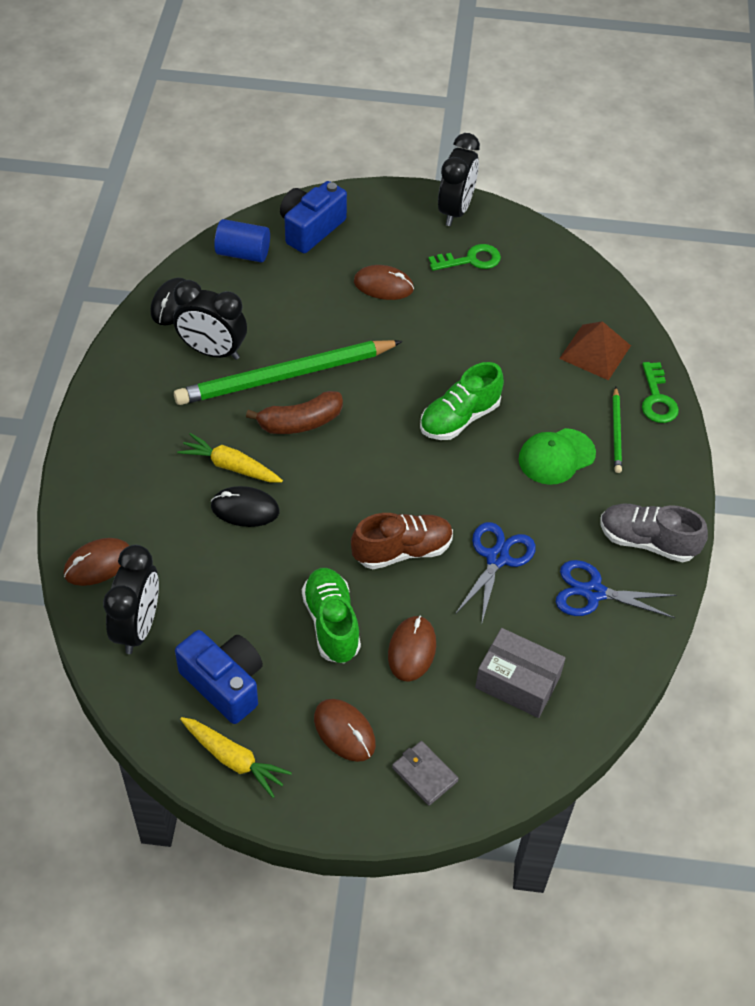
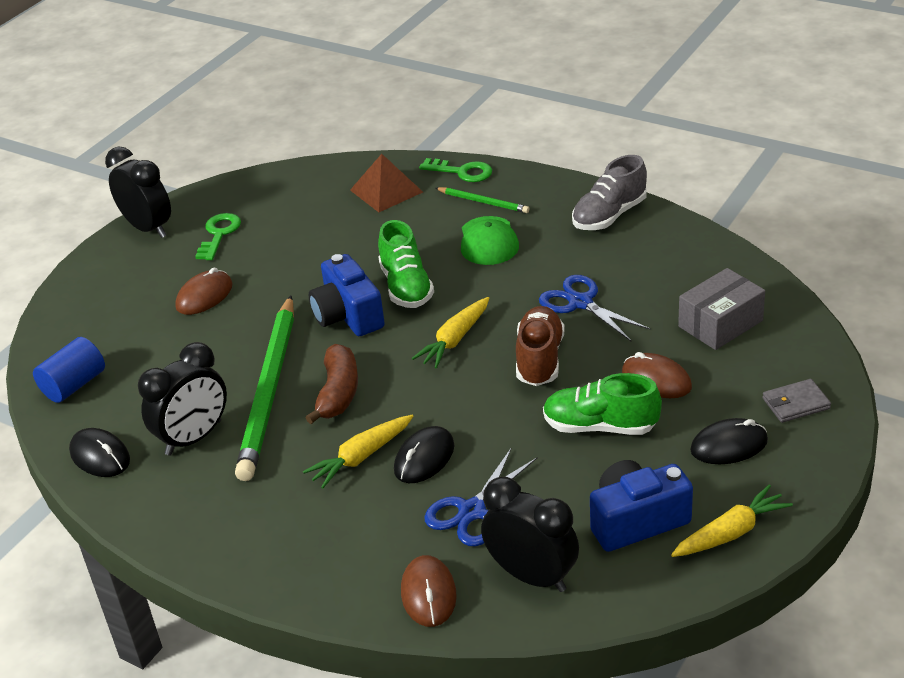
camera: 60 degrees left, 15 degrees down
(311, 229) = (84, 328): blue camera -> blue camera (348, 315)
(344, 731) = (729, 445): brown mouse -> black mouse
(402, 479) = (454, 340): none -> yellow carrot
(594, 592) = (647, 257): blue scissors -> blue scissors (472, 511)

